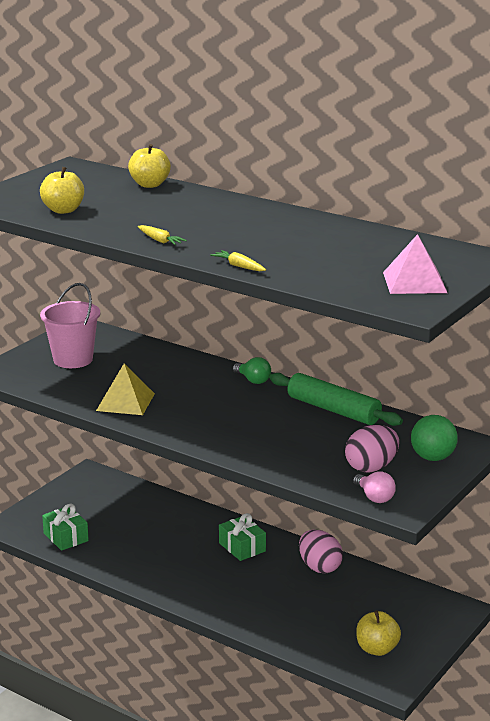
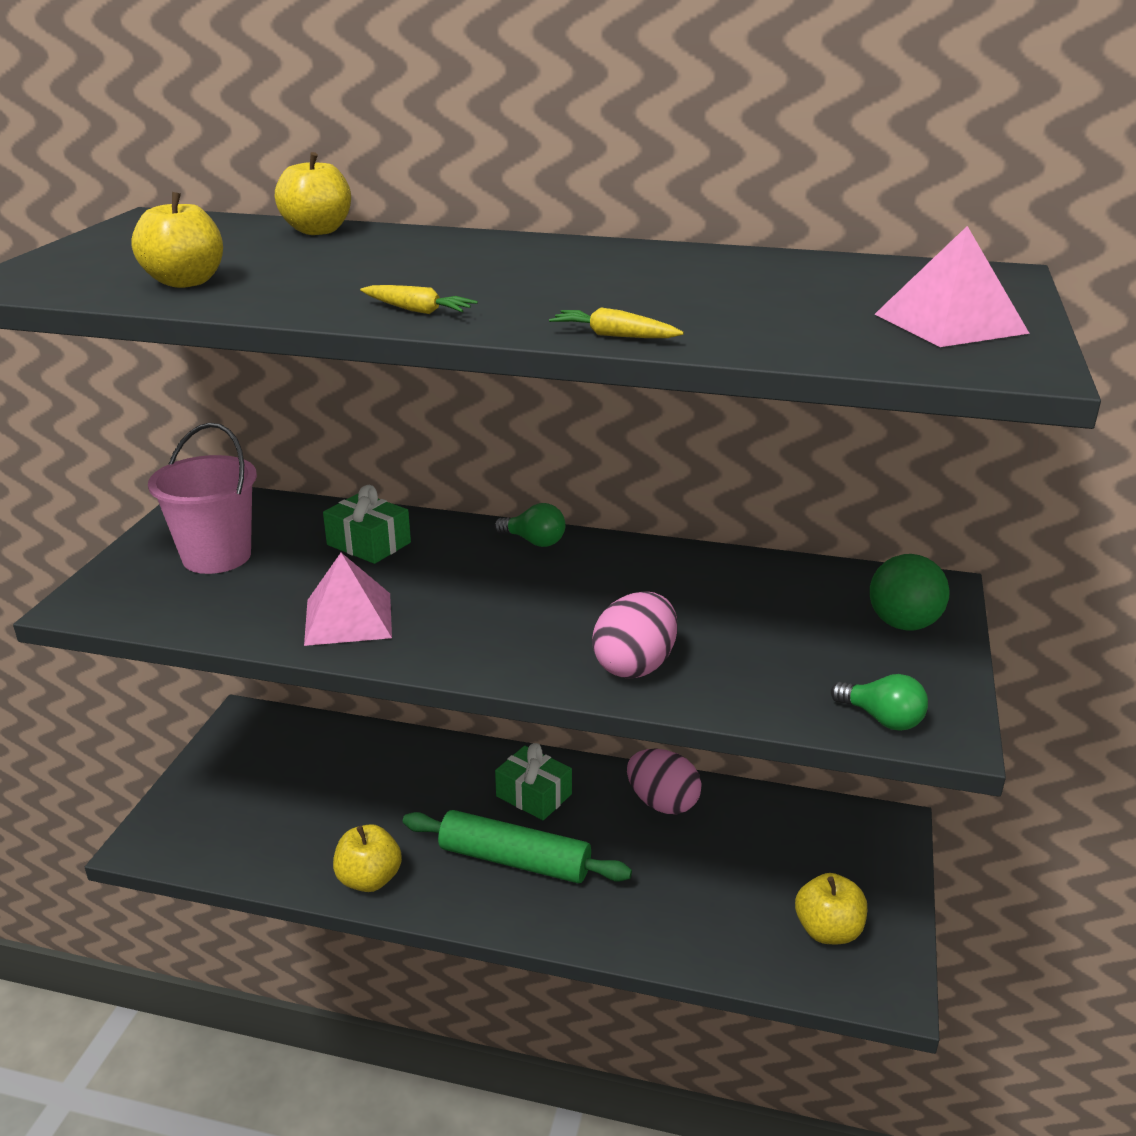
camera: 20 degrees left, 5 degrees up
(66, 537) = (250, 843): green gift -> green gift (368, 544)
(124, 568) = (369, 879): none -> yellow apple
(125, 402) = (348, 618): yellow pyramid -> pink pyramid
(333, 410) = (692, 570): green rolling pin -> green rolling pin (514, 860)
(371, 467) = (830, 662): pink egg -> pink egg (635, 665)
(374, 497) = (882, 719): pink light bulb -> green light bulb

